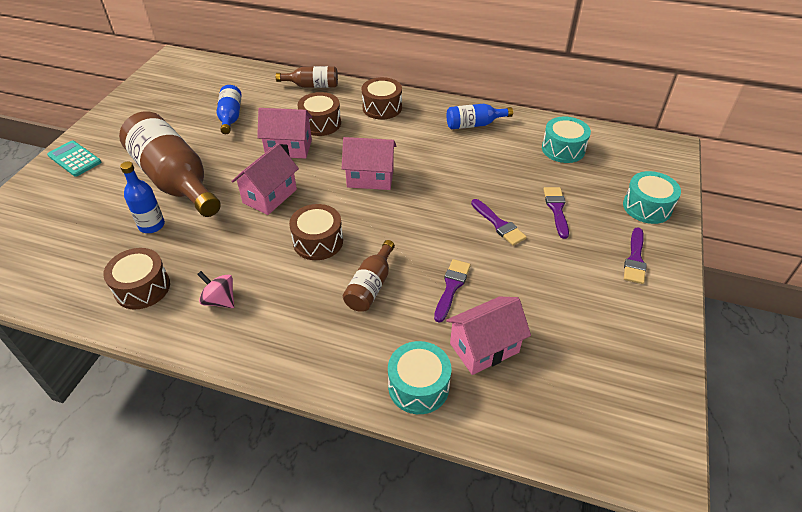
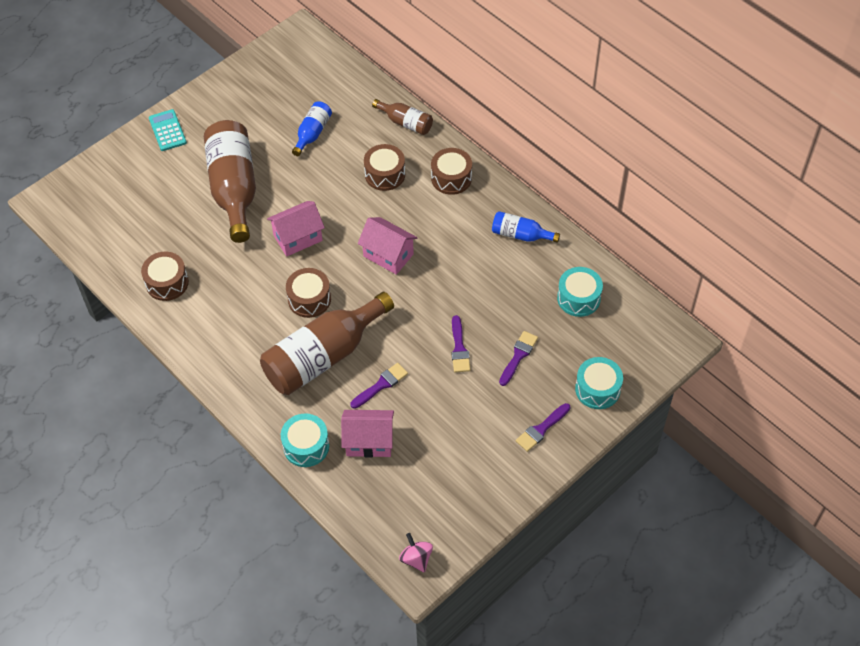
camera: 30 degrees right, 10 degrees up
(152, 225) = (197, 228): blue bottle -> none
(220, 300) = (213, 318): pink spinning top -> pink spinning top (416, 558)
(289, 148) = (341, 192): pink house -> none
(370, 286) = (324, 356): brown bottle -> brown bottle, size x2.04

